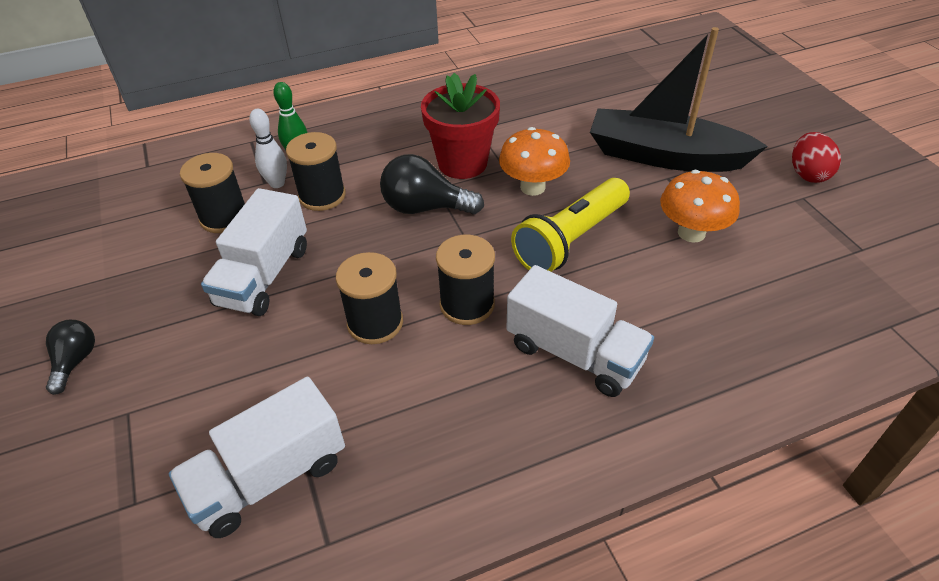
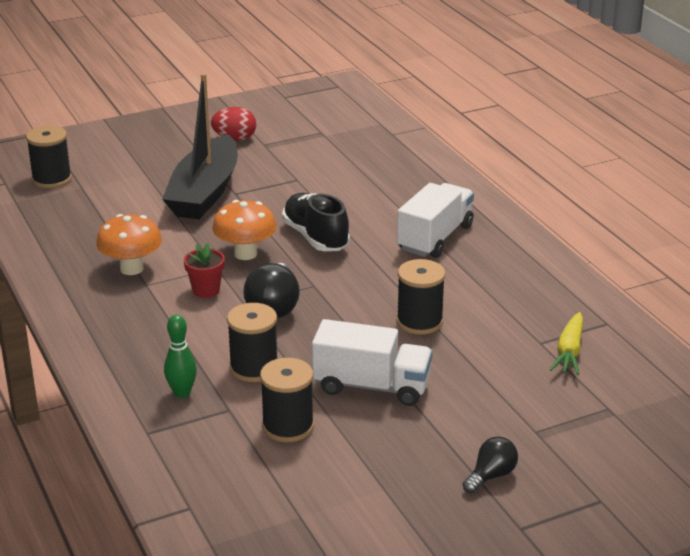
camera: 95 degrees left, 15 degrees down
(75, 361) = (491, 476): black light bulb -> black light bulb turned 135 degrees clockwise
(269, 477) = (569, 352): white truck -> yellow carrot
(277, 183) = (231, 400): white bowling pin -> none
(462, 163) = (206, 290): red flower pot -> red flower pot, size x0.55
(467, 304) = (394, 281): black spool -> black spool (52, 179)
(570, 240) = (315, 237): yellow flashlight -> black shoe
(691, 233) = (306, 188): orange mushroom -> orange mushroom (131, 268)

